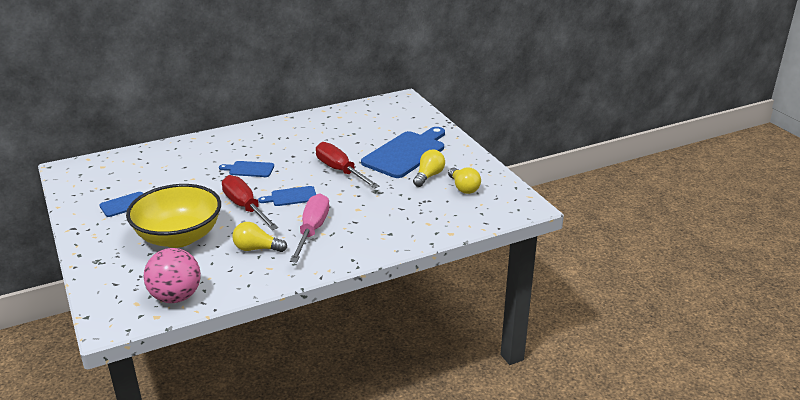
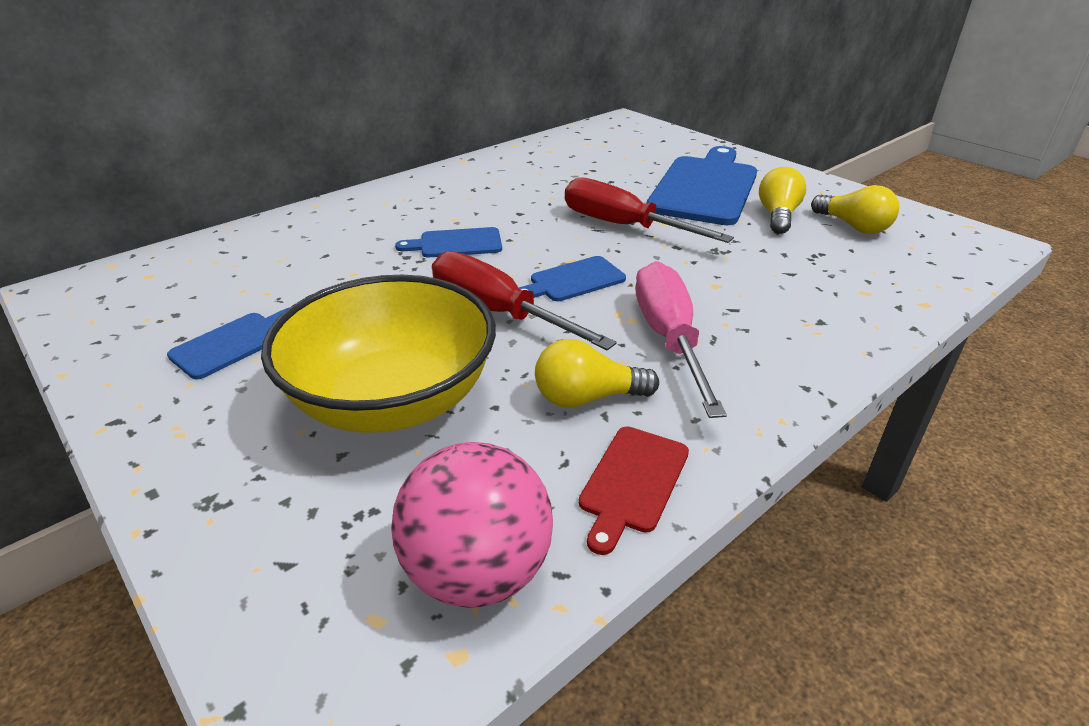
camera: 15 degrees left, 5 degrees up
(250, 280) = (632, 482): none -> red cutting board

